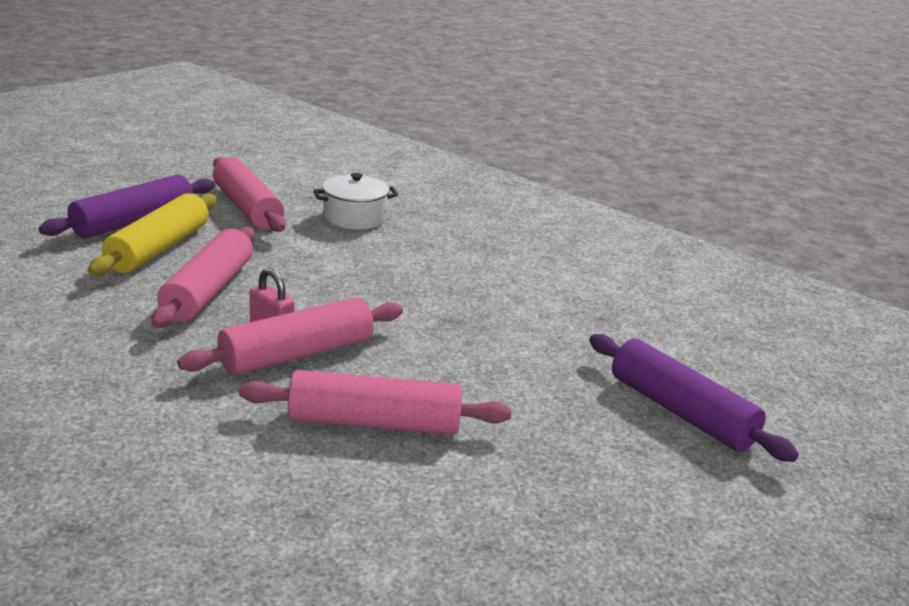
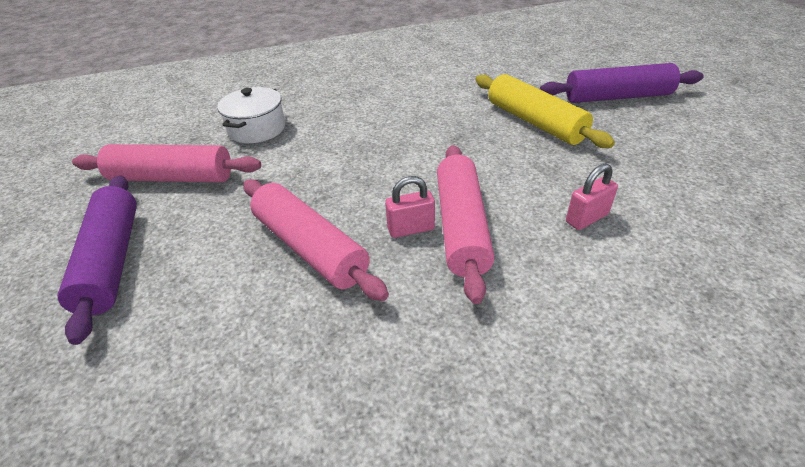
camera: 50 degrees left, 15 degrees up
(158, 248) = (191, 258): yellow rolling pin -> yellow rolling pin (534, 122)
(374, 423) = (586, 218): pink rolling pin -> pink padlock

